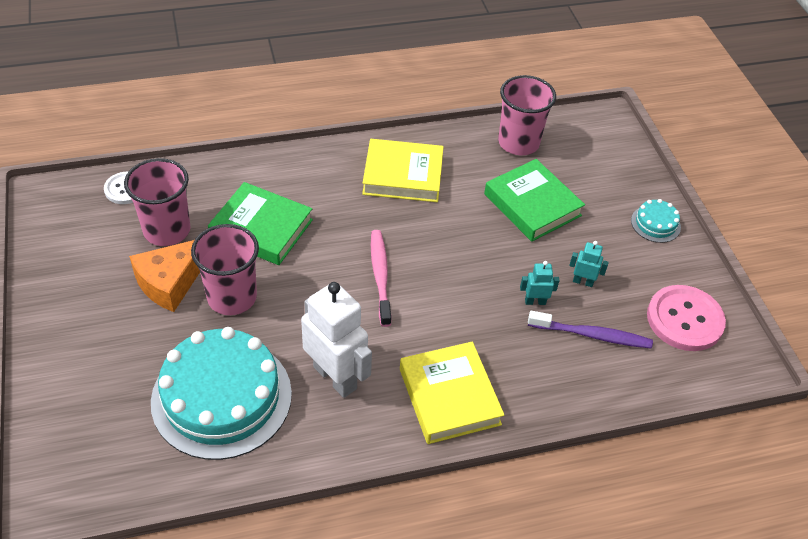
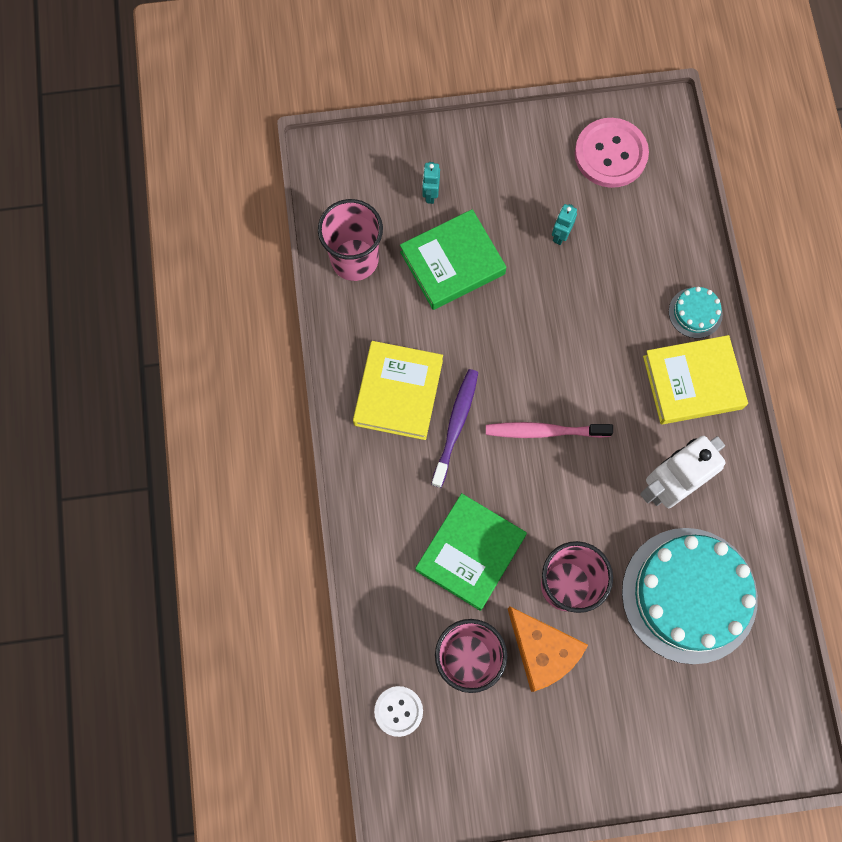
camera: 80 degrees left, 25 degrees up
(535, 301) = (583, 285): turquoise robot -> turquoise robot (430, 194)
(592, 335) = (626, 241): purple toothbrush -> purple toothbrush (455, 425)
(655, 224) = (487, 147): turquoise cake -> turquoise cake (695, 312)

